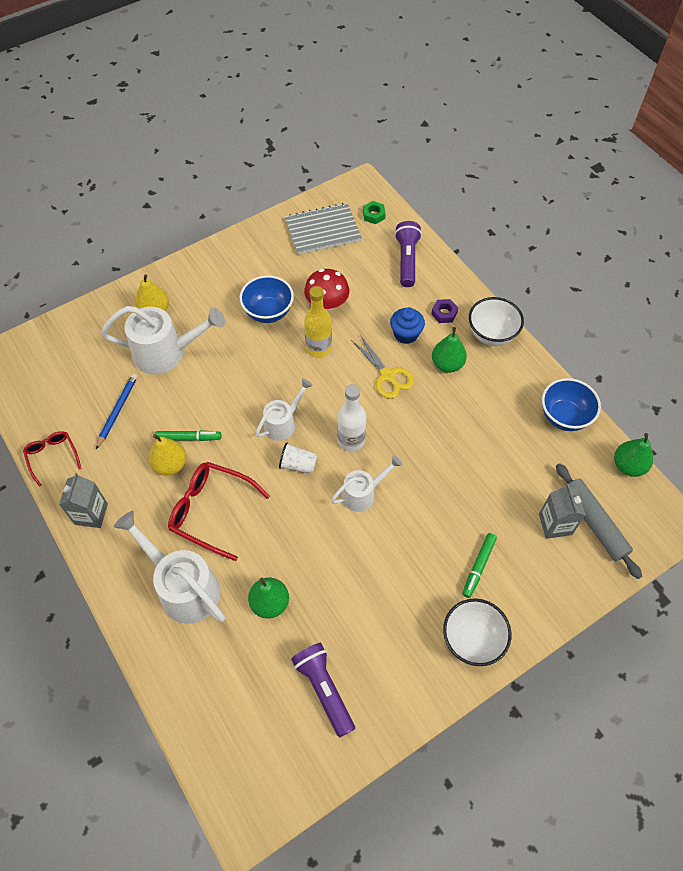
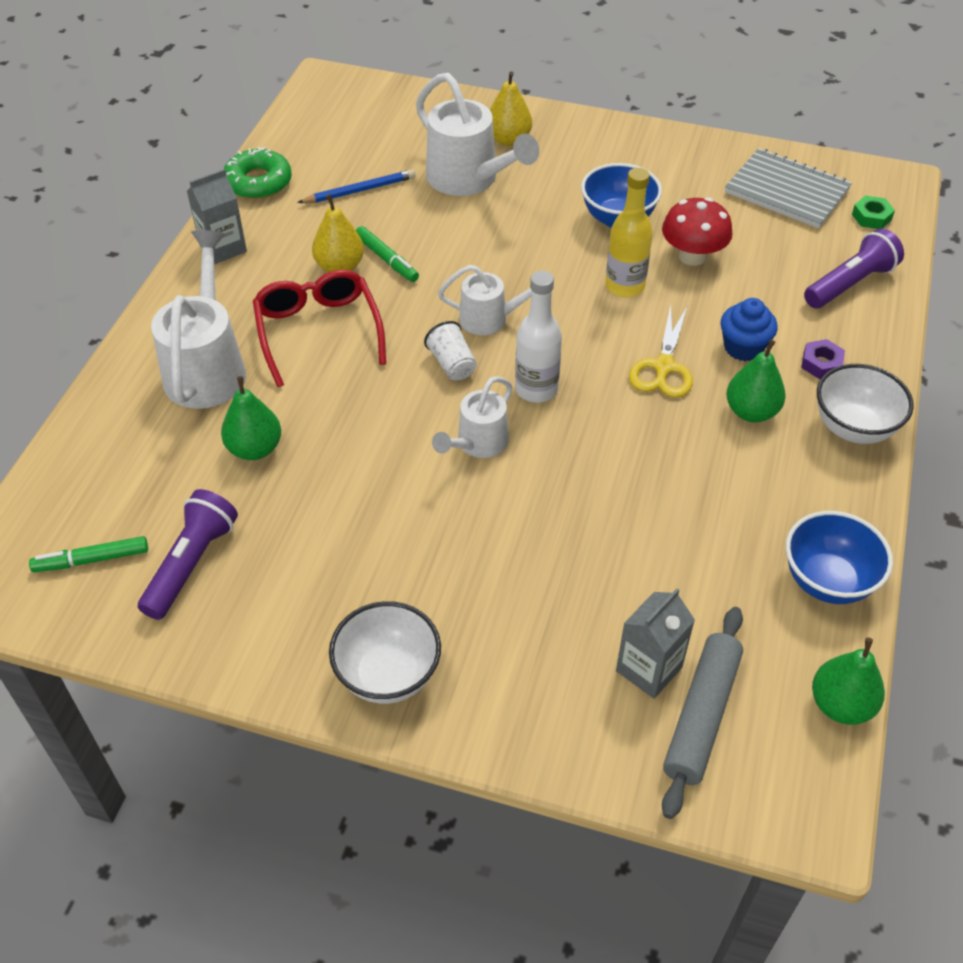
camera: 50 degrees right, 10 degrees down
(52, 457) = (258, 182): red glasses -> green donut
(363, 494) = (477, 444): white watering can -> white watering can turned 105 degrees clockwise
(478, 567) = (497, 619): green marker -> green marker (91, 560)

